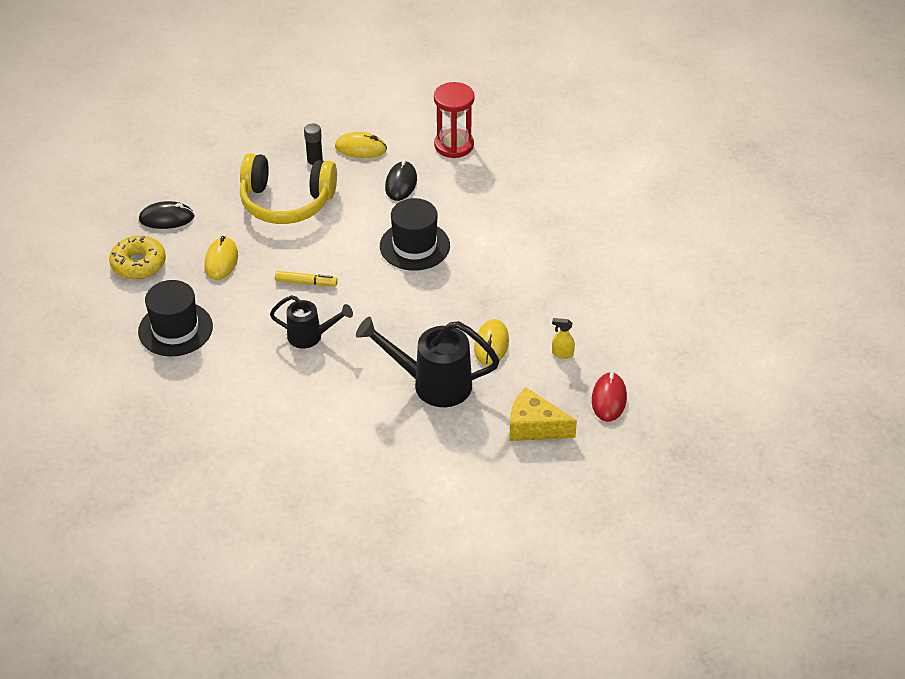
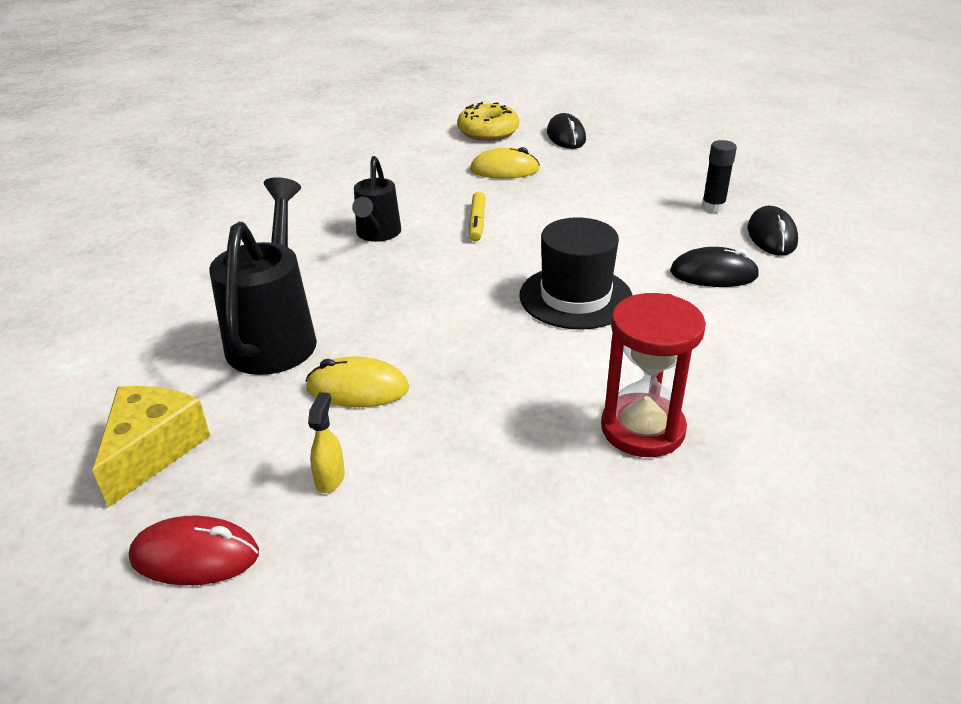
camera: 85 degrees right, 10 degrees down
(175, 329) = (389, 159): black hat -> none
(286, 202) = (627, 196): yellow headphones -> none
(361, 148) = (771, 236): yellow mouse -> black mouse
(454, 145) = (842, 315): red hourglass -> red hourglass (642, 429)

